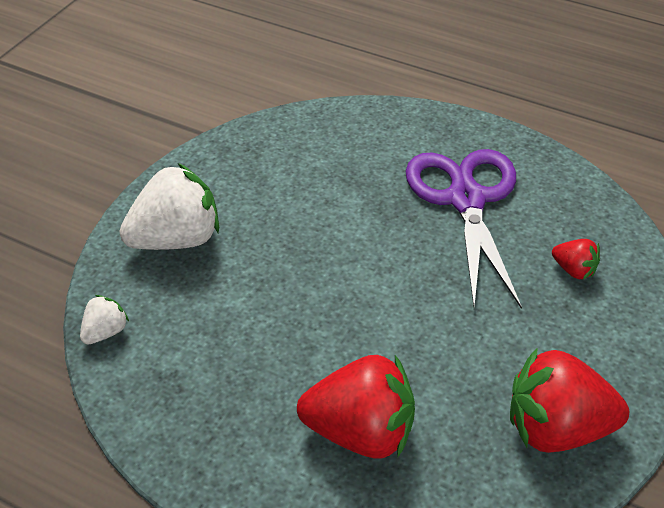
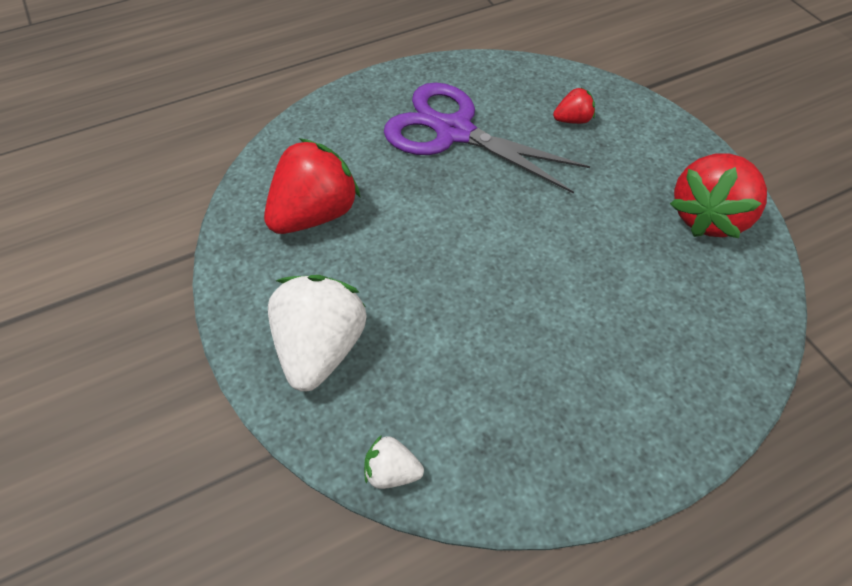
camera: 55 degrees left, 10 degrees up
(105, 332) = (392, 471): white strawberry -> white strawberry turned 60 degrees counterclockwise
(360, 432) = (641, 332): red strawberry -> red strawberry (315, 214)

